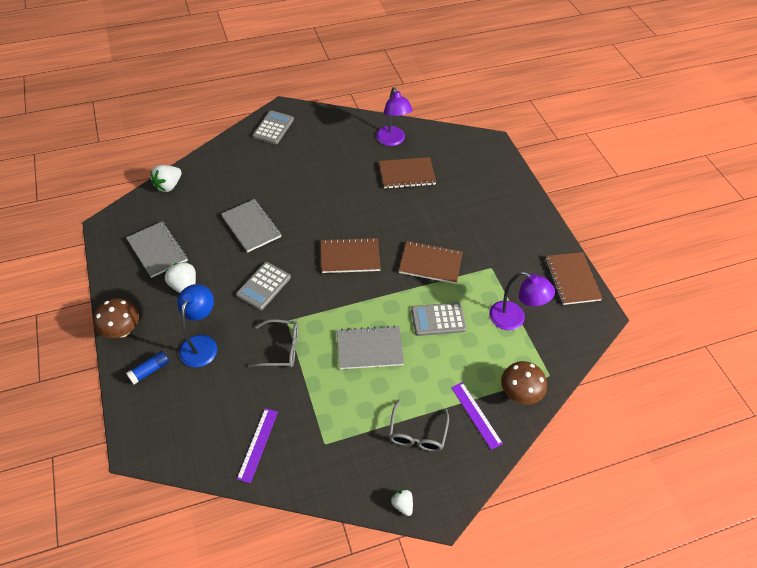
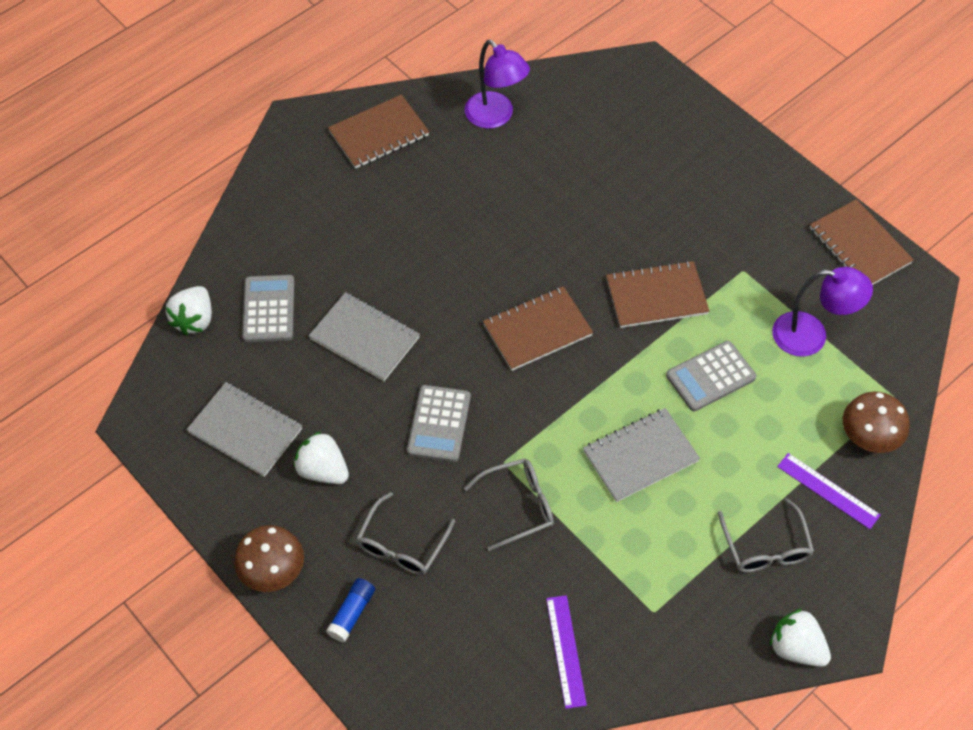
camera: 20 degrees left, 5 degrees up
(201, 344) = (402, 545): blue lamp -> grey glasses
(273, 128) = (299, 160): grey calculator -> grey calculator (269, 309)
(402, 504) = (796, 648): white strawberry -> white strawberry, size x1.67
(407, 174) = (548, 166): brown notebook -> brown notebook (379, 134)

